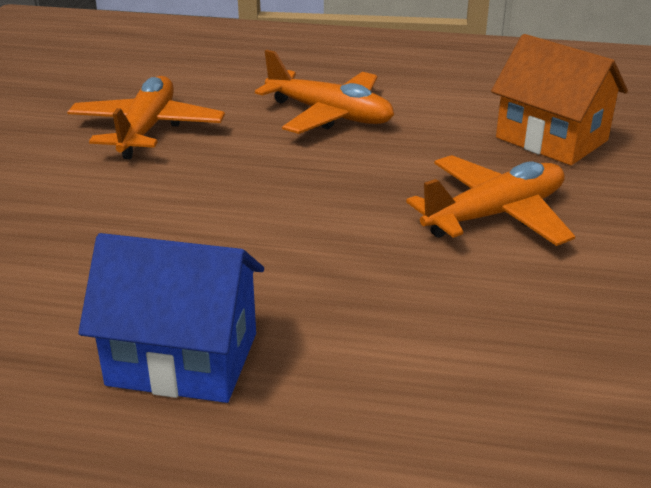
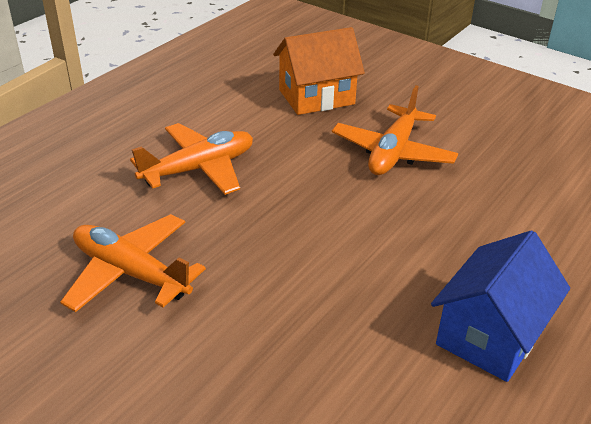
camera: 65 degrees left, 5 degrees up
(494, 215) = (393, 152): orange plane -> orange plane turned 150 degrees counterclockwise

